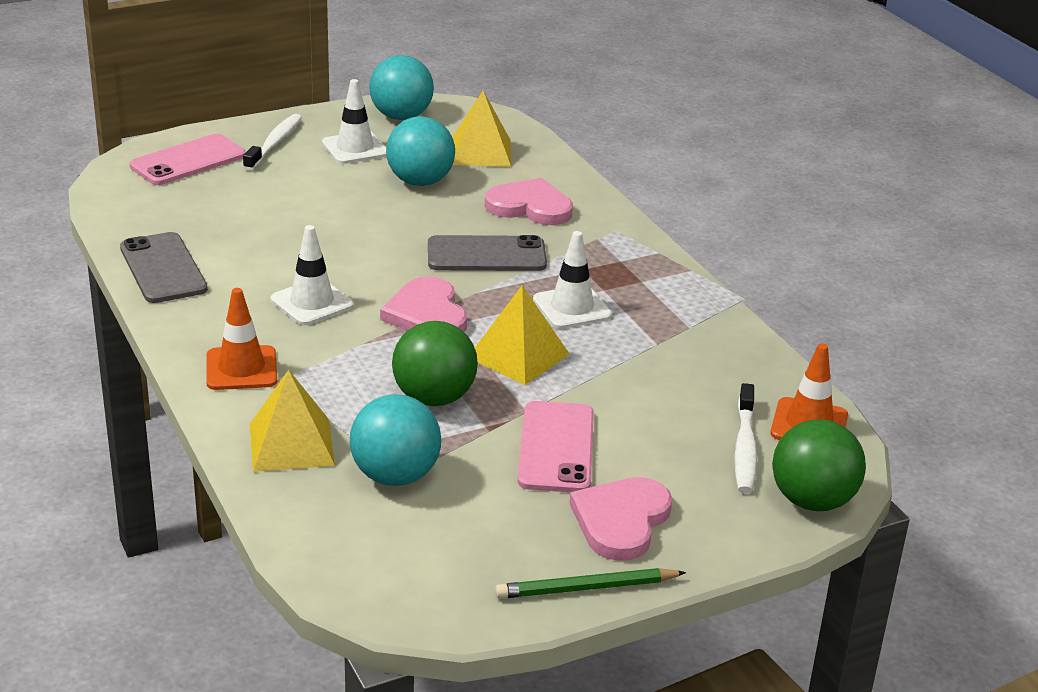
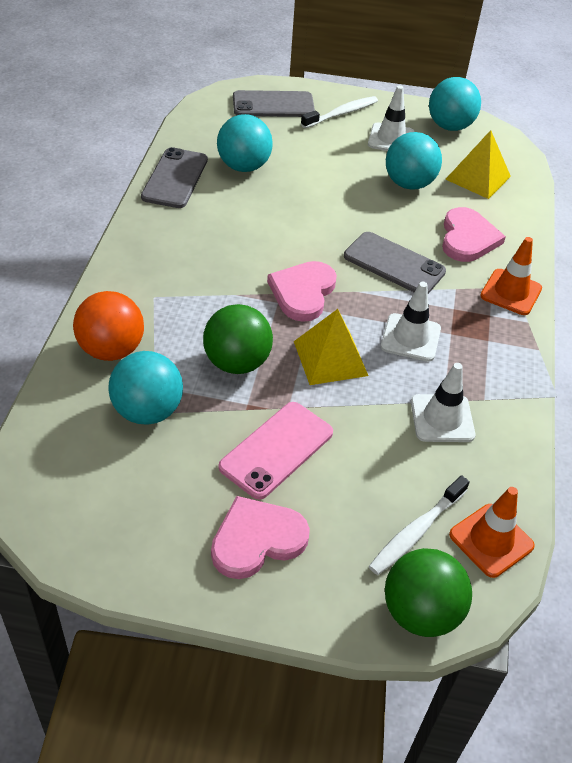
camera: 35 degrees right, 15 degrees up
(188, 161) = (273, 105): pink phone -> grey phone
(227, 229) = (244, 166): none -> turquoise ball
(241, 369) = (142, 276): orange traffic cone -> orange traffic cone (511, 292)
(291, 444) = (111, 349): yellow pyramid -> orange ball
(312, 303) = (237, 247): white traffic cone -> white traffic cone (442, 418)
(530, 207) = (467, 238): pink heart -> pink heart turned 45 degrees clockwise
(586, 588) = (173, 581): green pencil -> none

